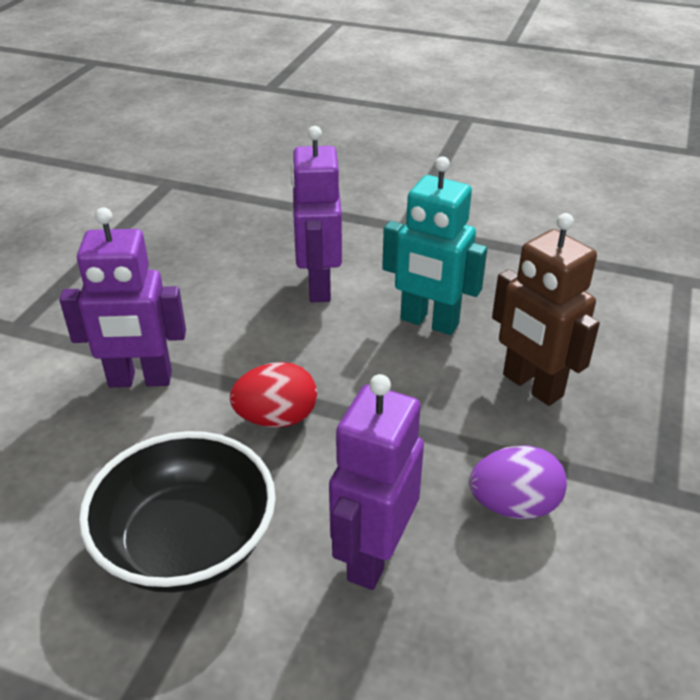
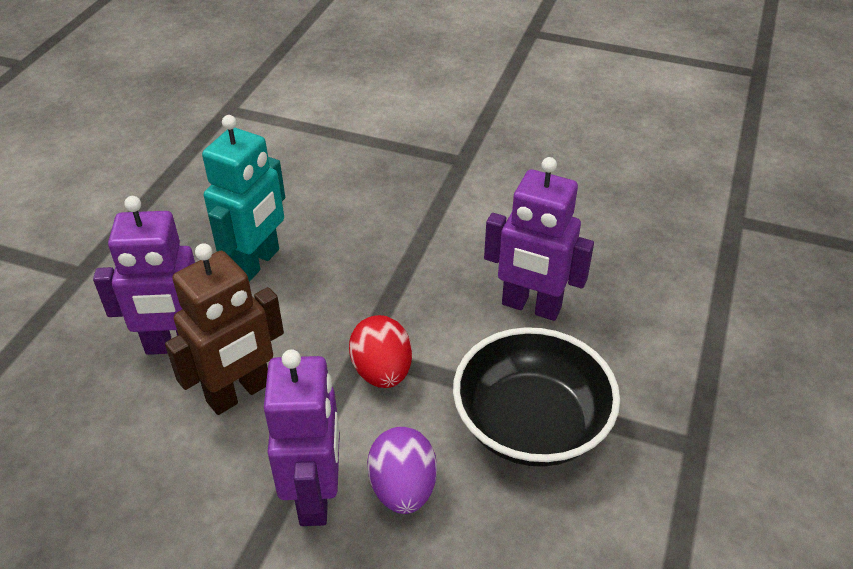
camera: 90 degrees left, 5 degrees up
(514, 505) = (478, 230): purple egg -> purple egg (403, 488)
(532, 386) = (352, 207): brown robot -> brown robot (239, 393)

